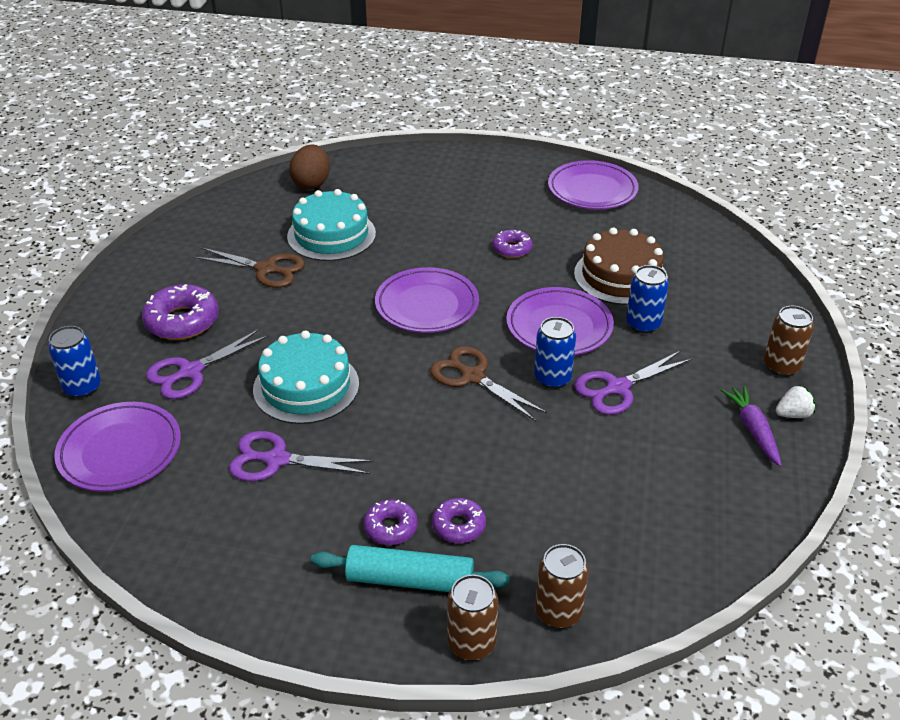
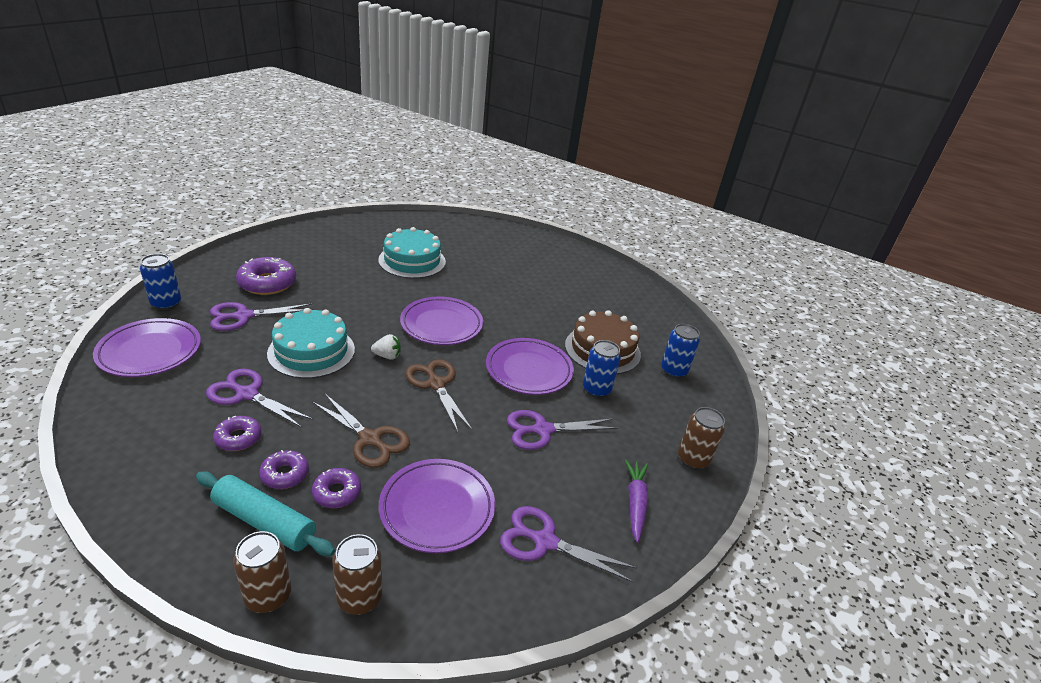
camera: 15 degrees right, 5 degrees down
(266, 269) = (350, 268): brown scissors -> brown scissors (370, 439)
(311, 183) = (425, 227): brown egg -> none
(512, 249) = (532, 307): purple donut -> purple donut (238, 438)
(552, 378) = (496, 405): blue can -> blue can (673, 371)
(592, 190) = (621, 286): purple plate -> purple plate (437, 508)
(692, 498) = (545, 541): none -> purple scissors
(793, 414) = (679, 502): white strawberry -> white strawberry (387, 356)

